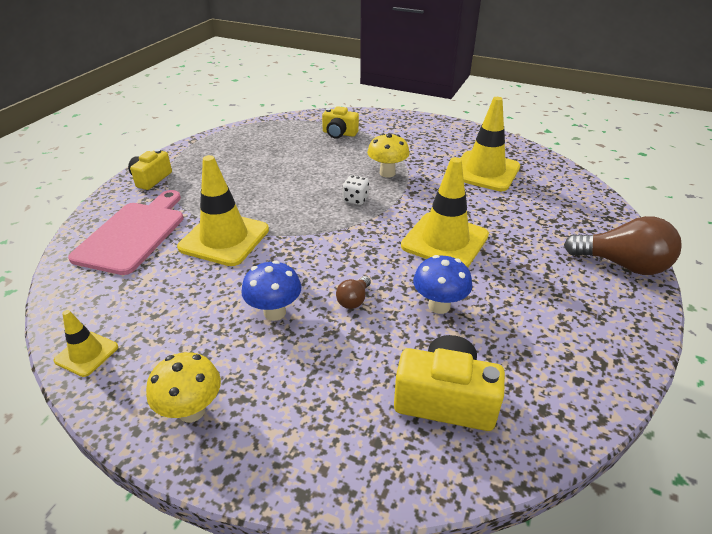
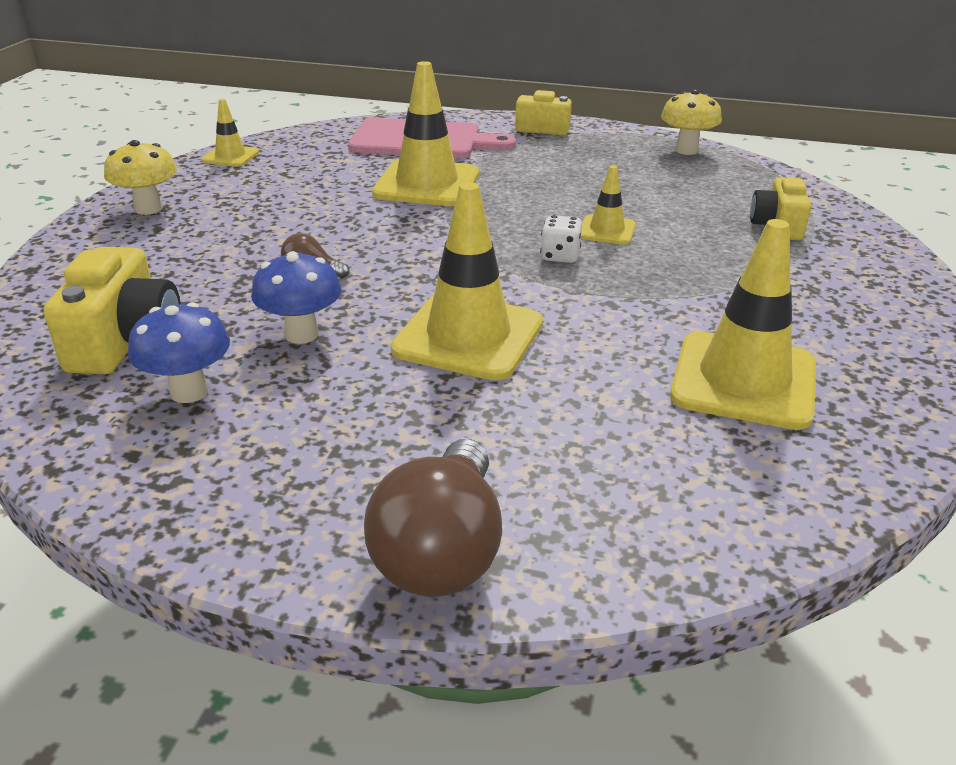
camera: 80 degrees right, 5 degrees down
(274, 312) = (288, 228): blue mushroom -> blue mushroom (189, 392)
(327, 180) = (606, 230): none -> yellow traffic cone
(387, 173) = (663, 277): yellow mushroom -> yellow mushroom (686, 150)

